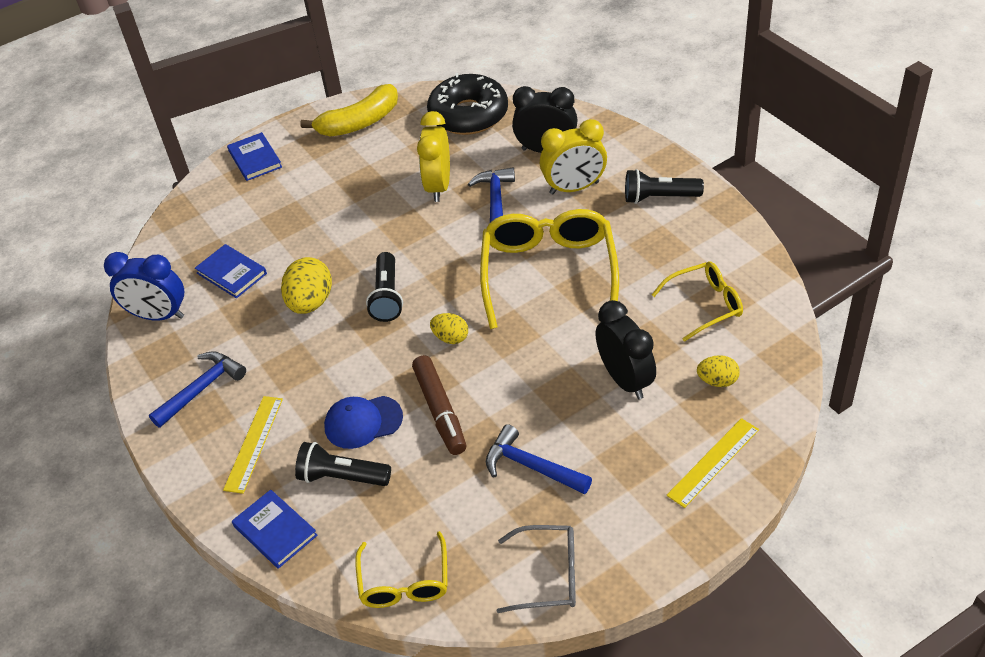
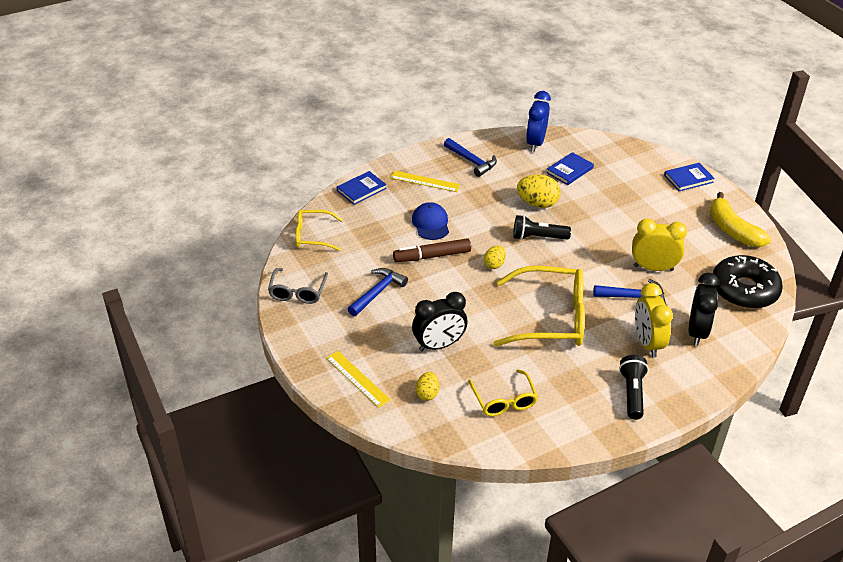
camera: 90 degrees right, 5 degrees down
(342, 477) = (391, 214): black flashlight -> none

